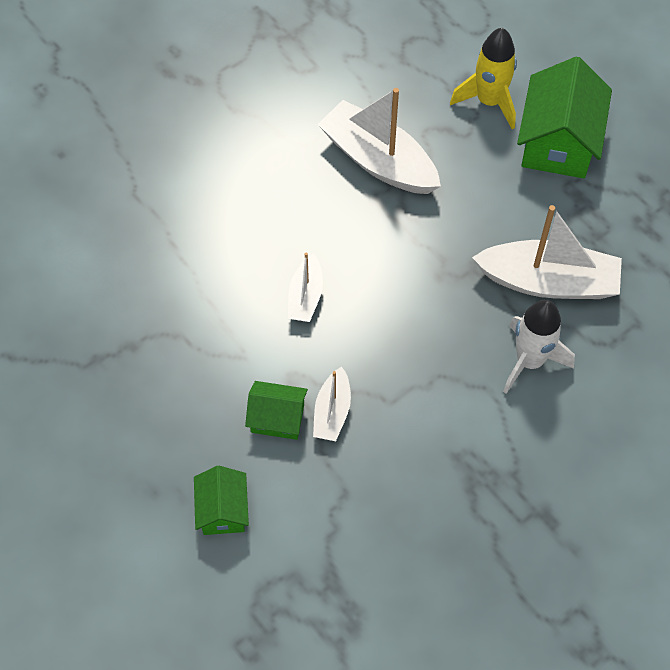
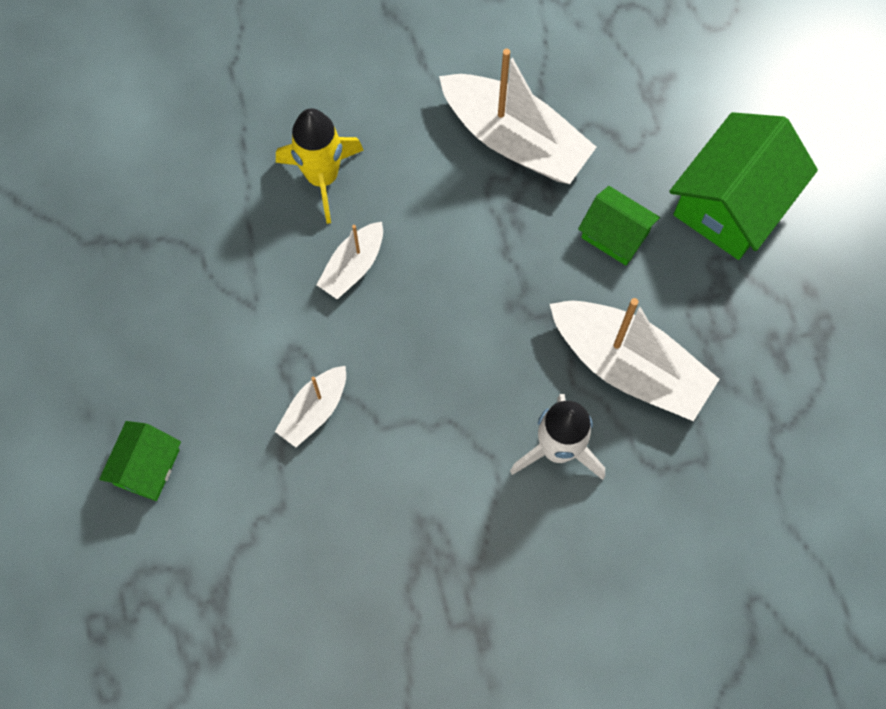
camera: 25 degrees right, 10 degrees up
(277, 418) = (253, 391): green house -> green house (615, 235)
(378, 160) = (515, 139): white boat -> white boat turned 150 degrees clockwise
(489, 101) = (679, 119): yellow rocket -> yellow rocket (322, 177)

